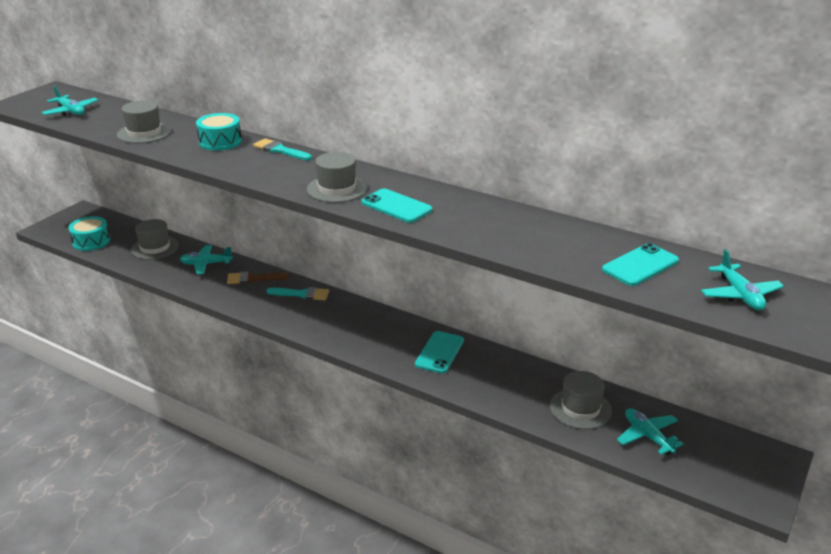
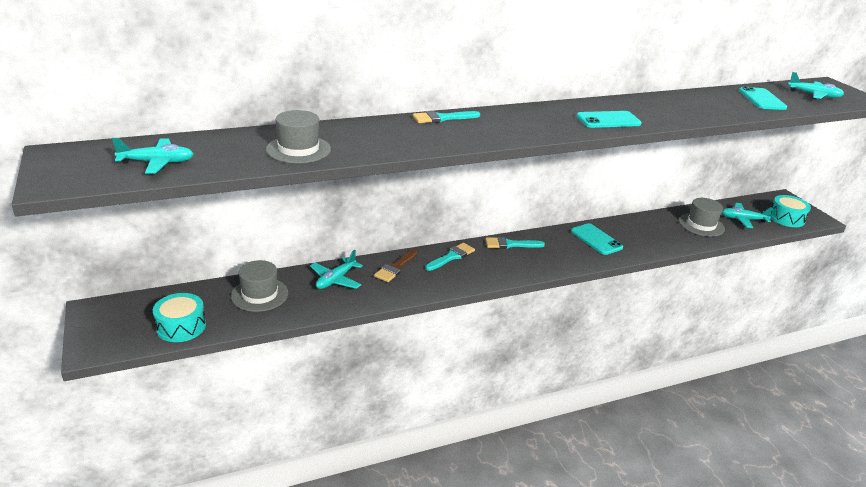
camera: 55 degrees left, 0 degrees up
(220, 142) = (382, 130): turquoise drum -> turquoise drum (786, 218)
(337, 189) = (551, 125): grey hat -> none
(362, 312) = (510, 244): none -> turquoise brush

